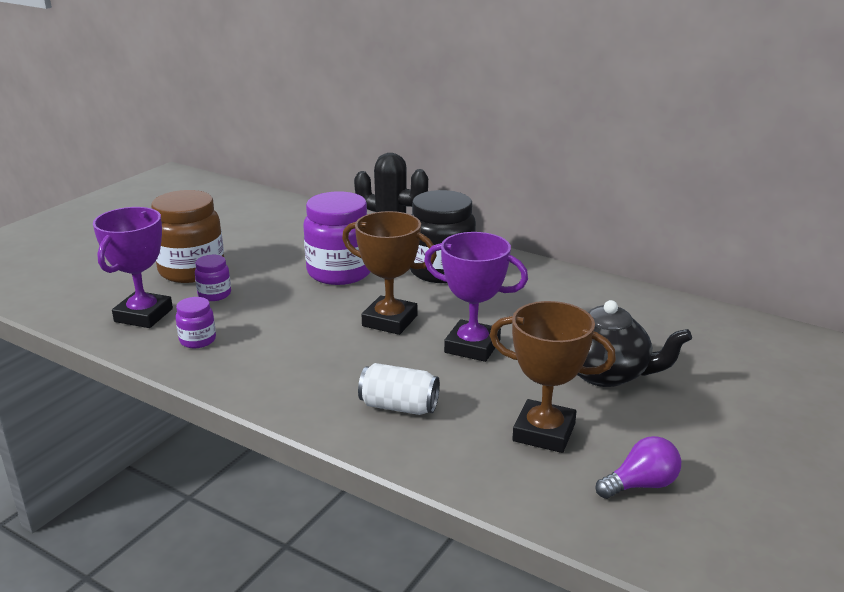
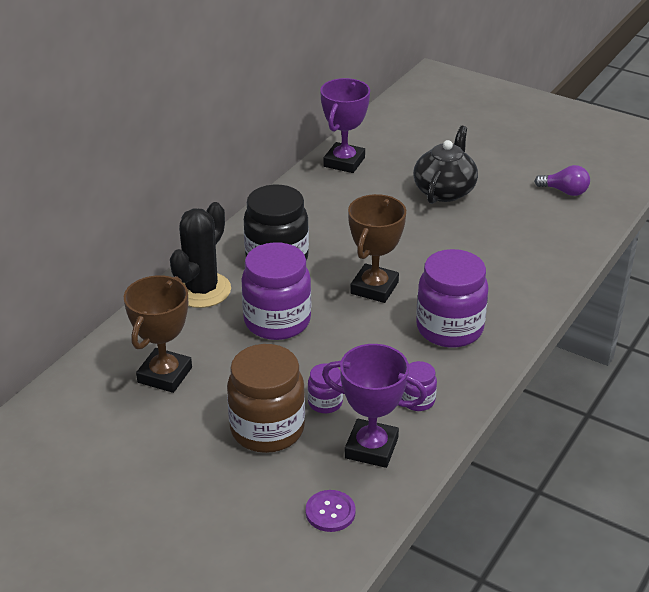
camera: 90 degrees left, 10 degrees up
(78, 296) = (330, 512): none -> purple button
(309, 364) = (449, 328): none -> purple jar
(399, 406) = (502, 281): white can -> none
(472, 346) = (413, 246): purple trophy -> purple trophy (344, 162)
(544, 432) = (520, 221): brown trophy -> brown trophy (165, 375)
(641, 485) = (564, 191): purple light bulb -> purple light bulb turned 135 degrees clockwise

